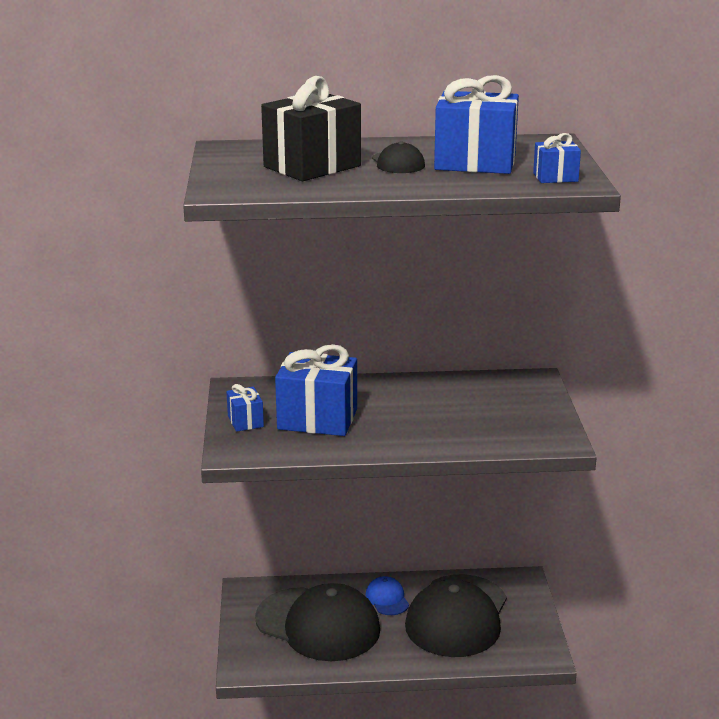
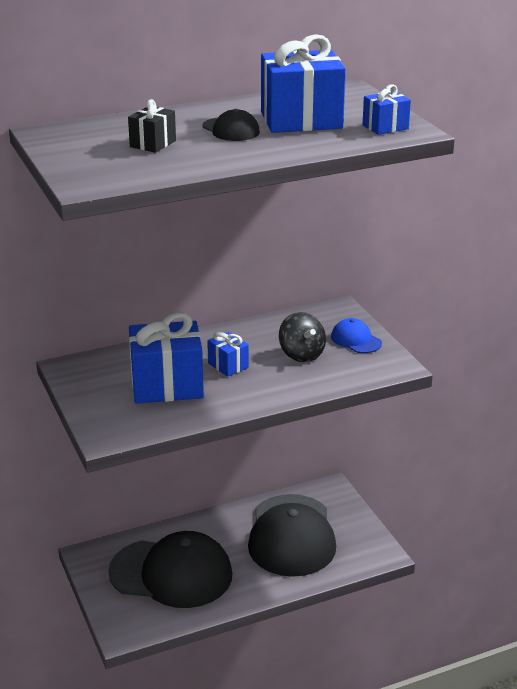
camera: 20 degrees left, 5 degrees up
(245, 421) = (99, 401): blue gift -> blue gift (228, 365)
(312, 166) = (153, 144): black gift -> black gift, size x0.49
(387, 599) = (222, 534): blue cap -> blue cap (356, 340)
(469, 414) = (301, 354): none -> black spinning top

